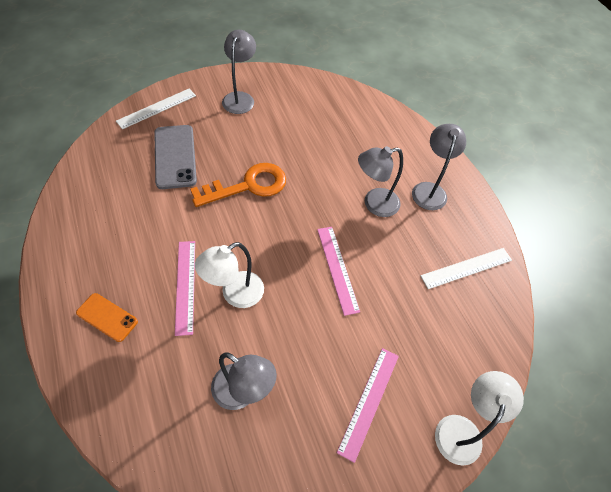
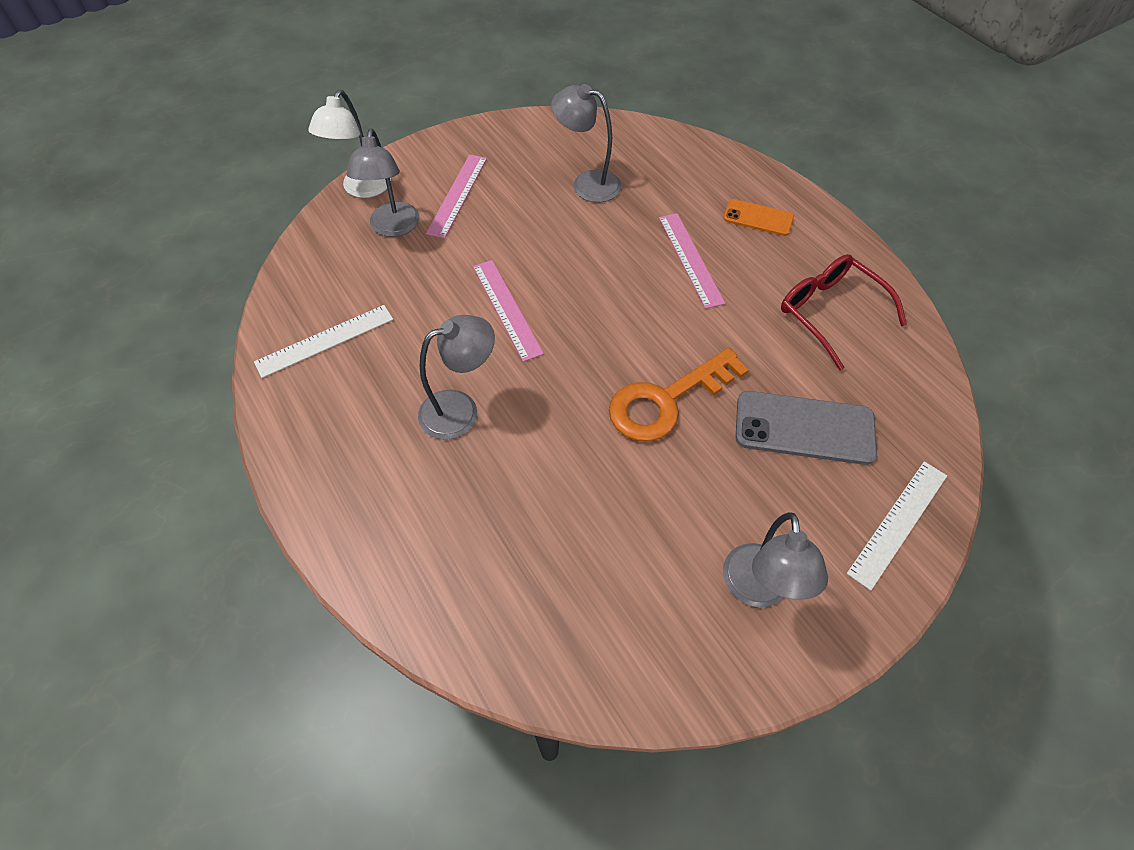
camera: 175 degrees right, 0 degrees up
(109, 221) = (830, 313): none -> red glasses
(175, 156) = (804, 428): grey phone -> grey phone turned 60 degrees counterclockwise
(235, 294) = (628, 260): white lamp -> none
(429, 190) = (365, 454): grey lamp -> grey lamp (393, 228)

